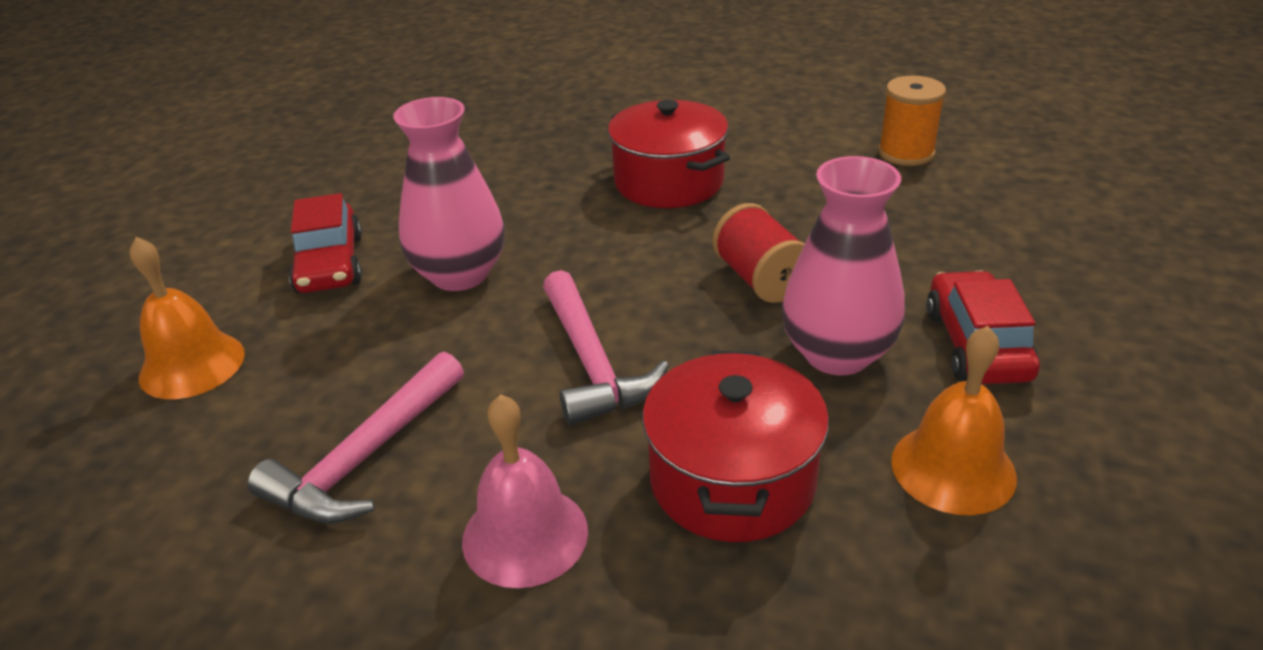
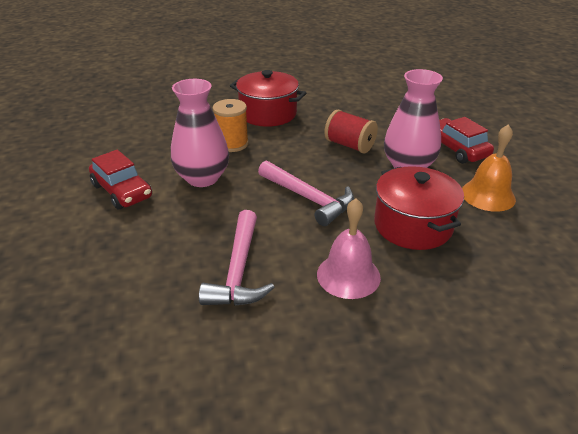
camera: 30 degrees left, 0 degrees up
(192, 365) = (90, 260): orange bell -> none
(906, 153) = (362, 81): orange spool -> orange spool (232, 144)

